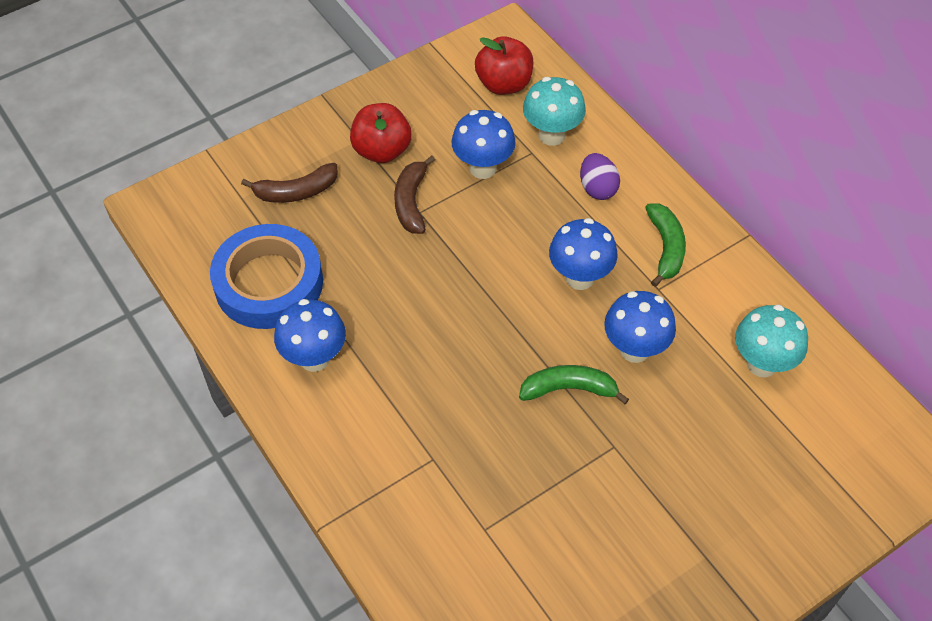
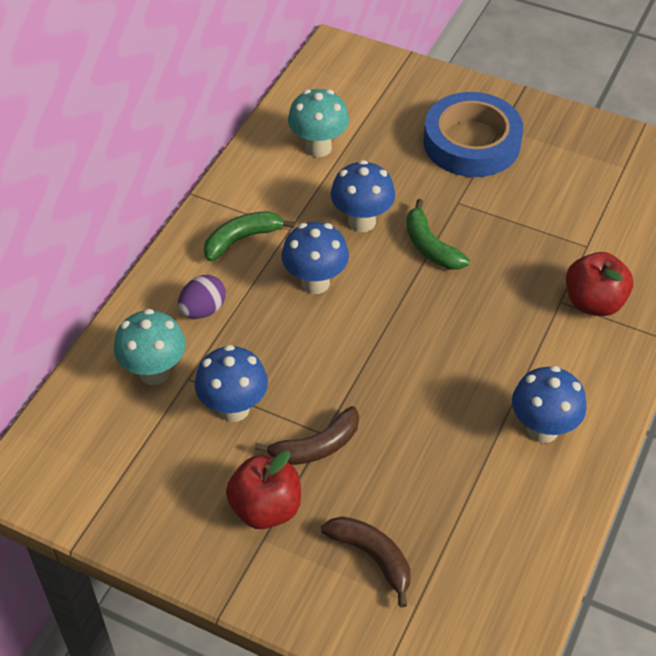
camera: 120 degrees left, 5 degrees down
(269, 283) = (496, 514): blue tape -> blue tape (471, 142)
(504, 84) = (103, 444): red apple -> red apple (593, 302)

